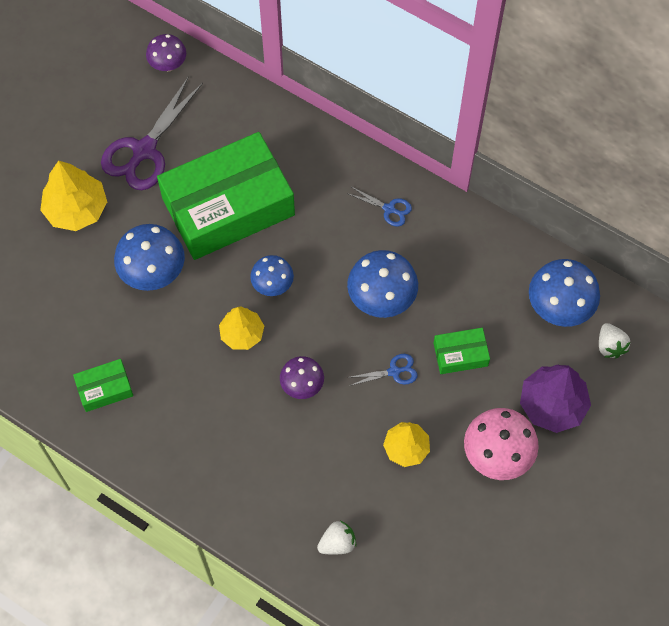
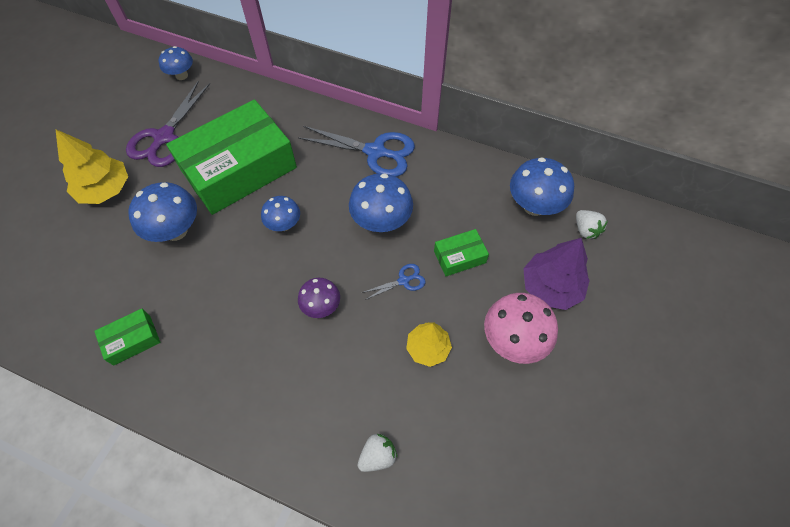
camera: 10 degrees left, 5 degrees down
(168, 65) = (182, 75): purple mushroom -> blue mushroom
(242, 333) = (260, 269): yellow tree -> none
(389, 209) = (375, 152): blue scissors -> blue scissors, size x2.10

